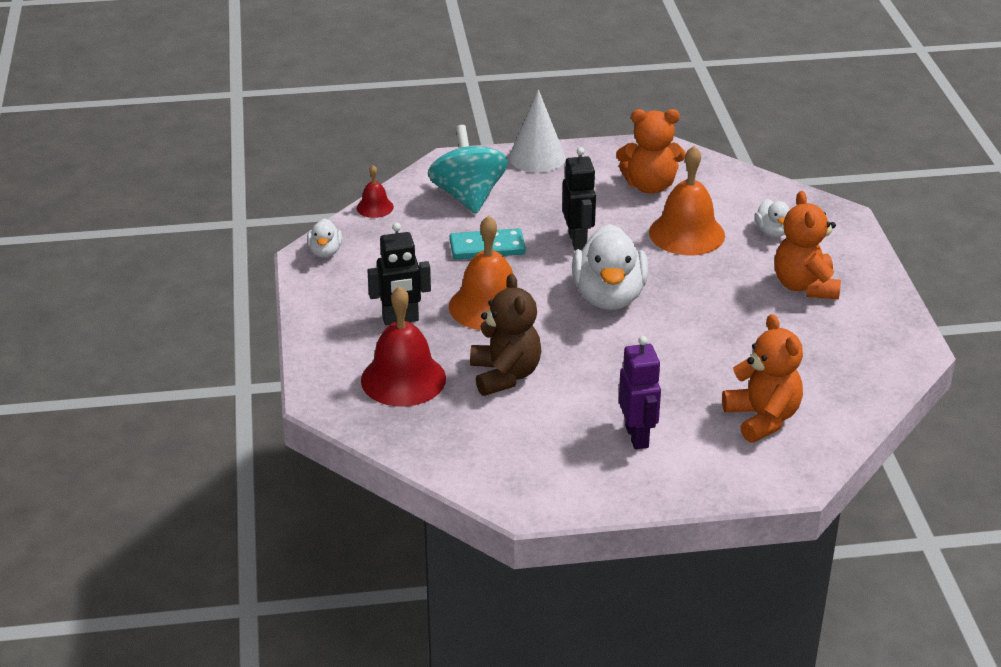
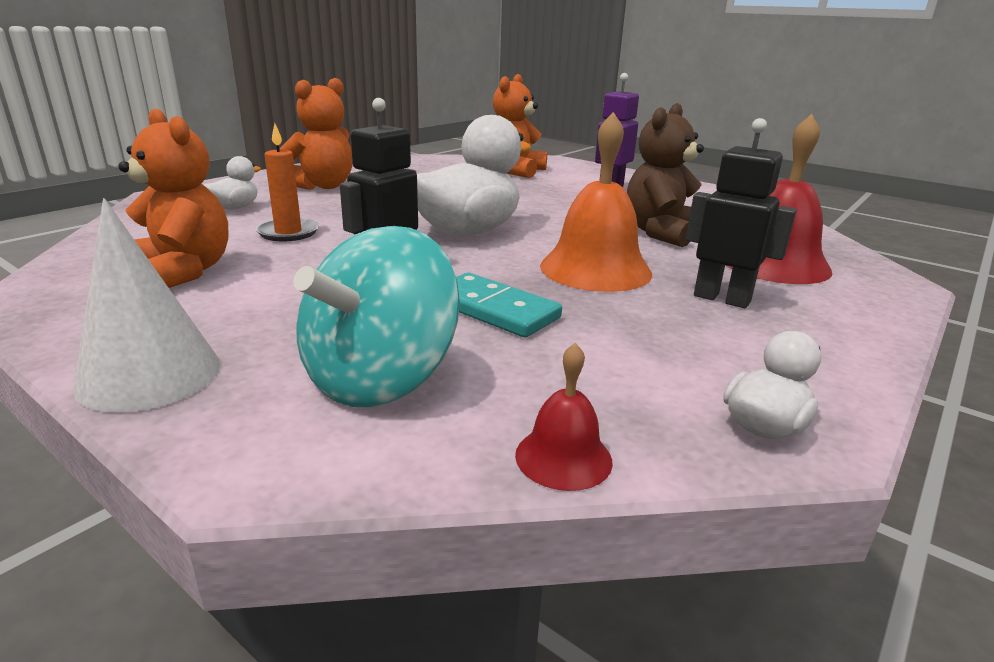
camera: 135 degrees left, 10 degrees down
(686, 233) = (288, 232): orange bell -> orange candle

